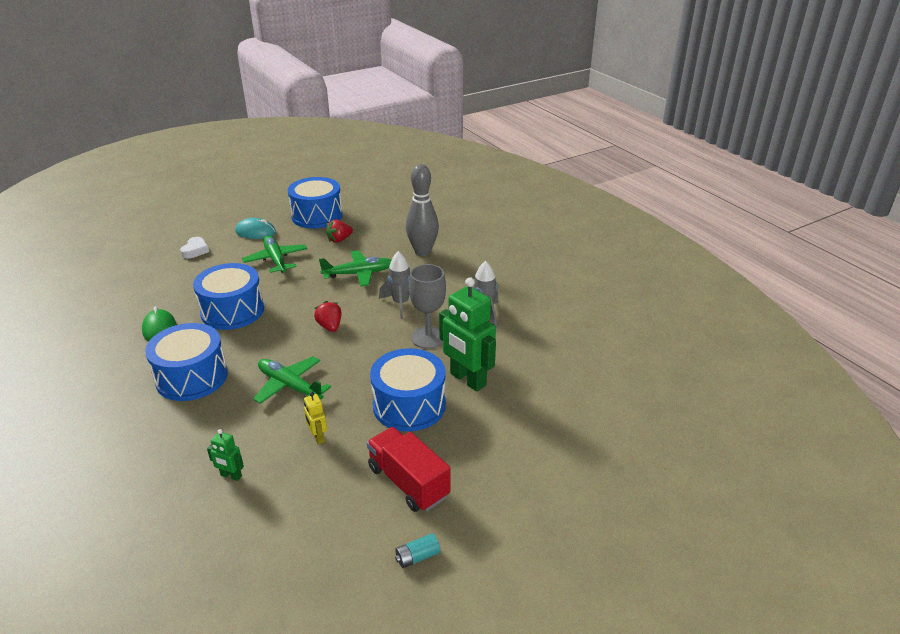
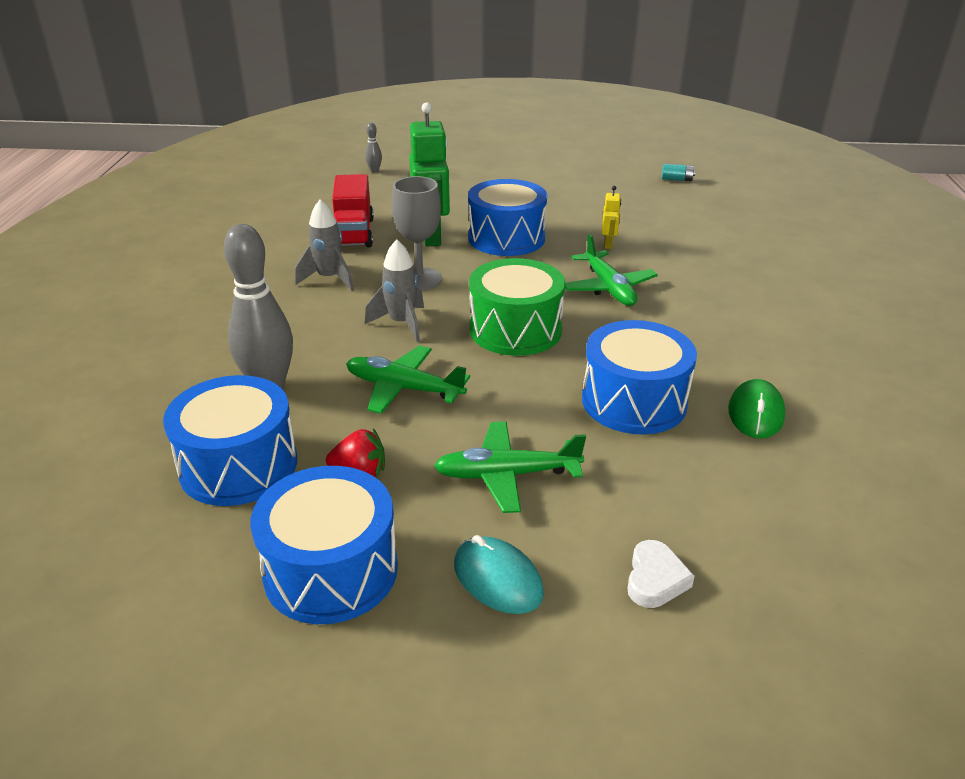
camera: 145 degrees left, 0 degrees up
(192, 377) = (719, 333): blue drum -> blue drum (238, 465)
(195, 250) = (655, 579): white heart -> white heart turned 150 degrees clockwise
(231, 476) = (700, 245): green robot -> none
(276, 260) = (507, 475): green plane -> green plane turned 75 degrees clockwise
(330, 326) = (515, 330): red strawberry -> green drum
(408, 482) = (557, 202): red truck -> red truck (354, 233)
(417, 557) = (585, 176): turquoise battery -> turquoise battery (677, 179)
(633, 445) = (374, 171): none -> grey bowling pin

